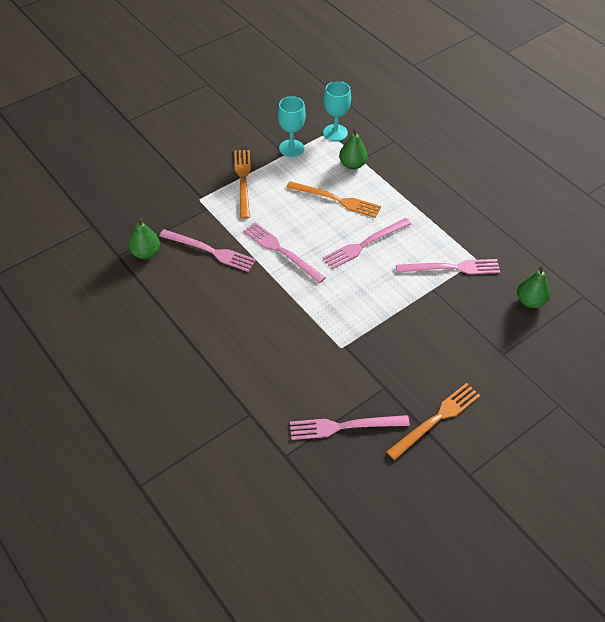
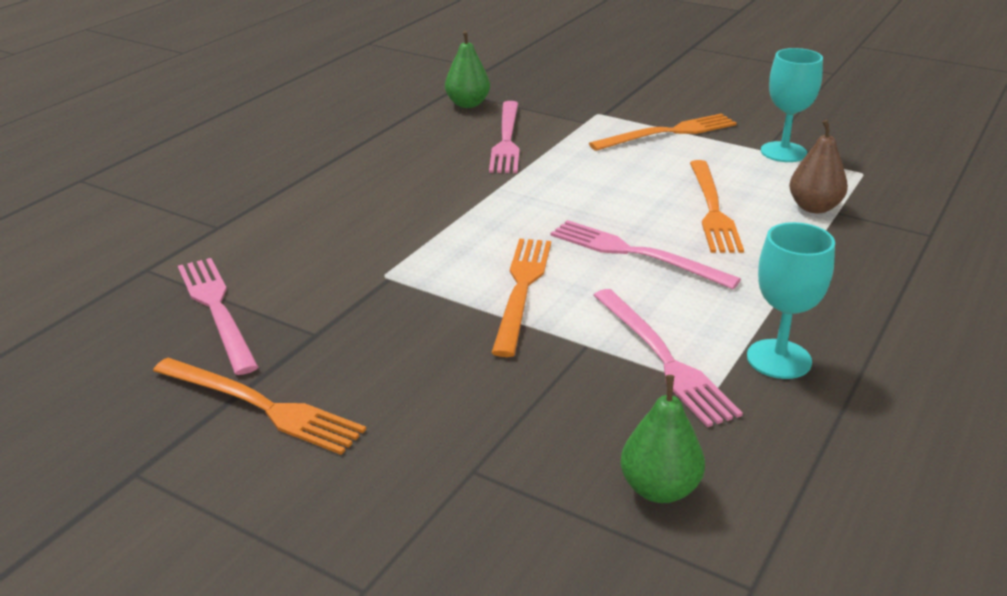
camera: 70 degrees right, 20 degrees down
(281, 251) = (552, 188): pink fork -> none
(335, 133) = (871, 178): turquoise goblet -> turquoise goblet (779, 359)
(352, 165) = (814, 207): green pear -> brown pear
(378, 297) = (521, 290): none -> orange fork

